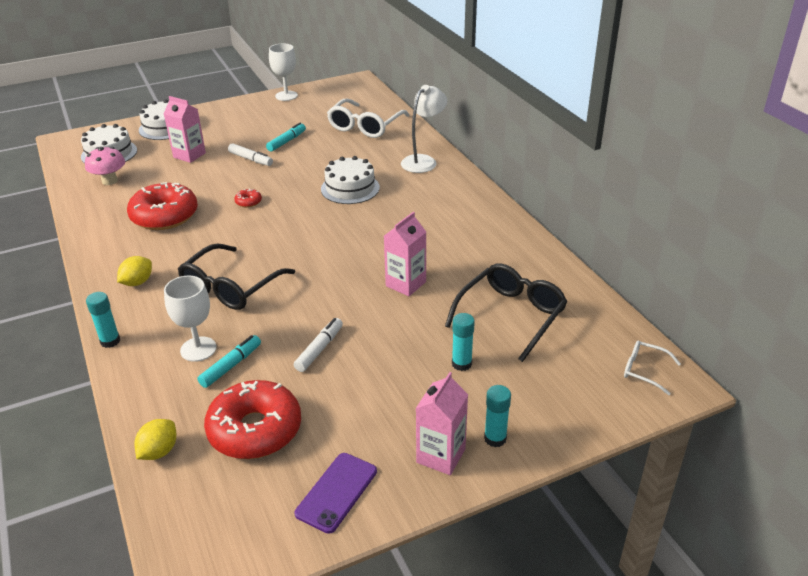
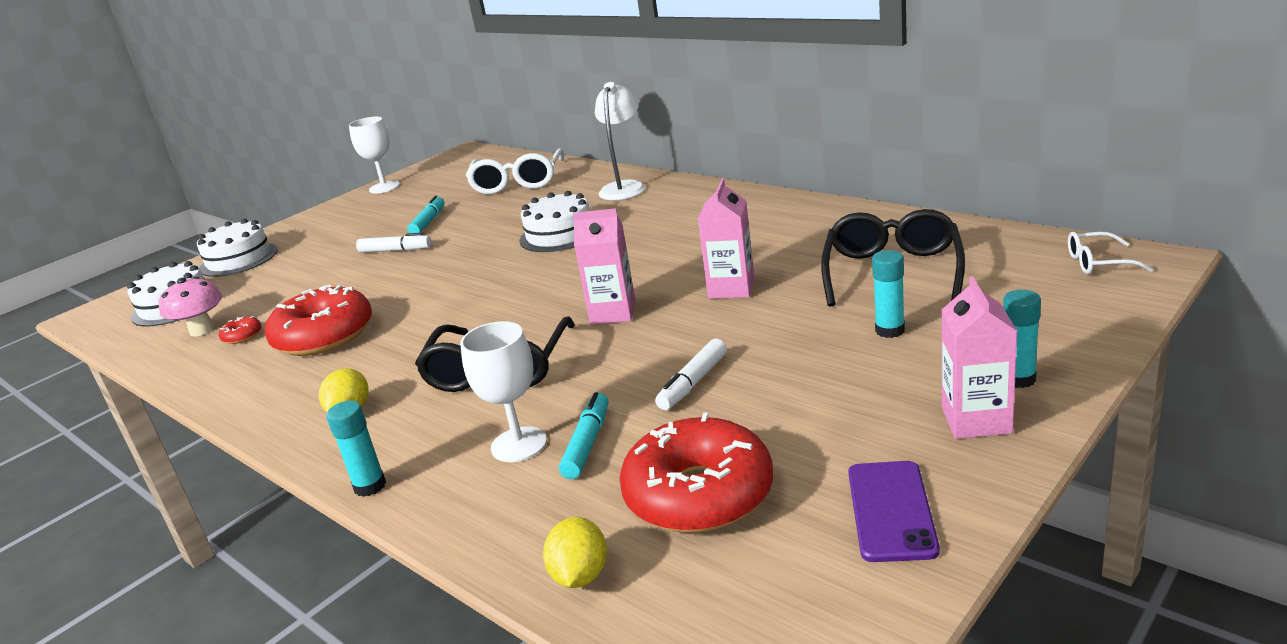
camera: 20 degrees left, 10 degrees down
(189, 155) = (302, 272): pink carton -> pink carton (613, 313)
(248, 202) = (434, 286): red donut -> red donut (242, 336)
(319, 349) = (693, 383): white marker -> white marker turned 150 degrees counterclockwise

